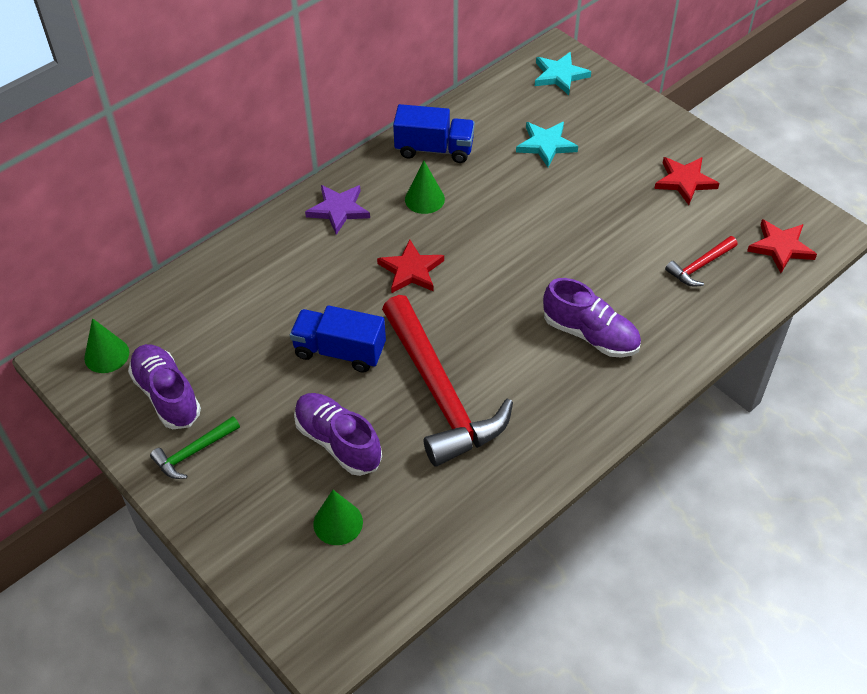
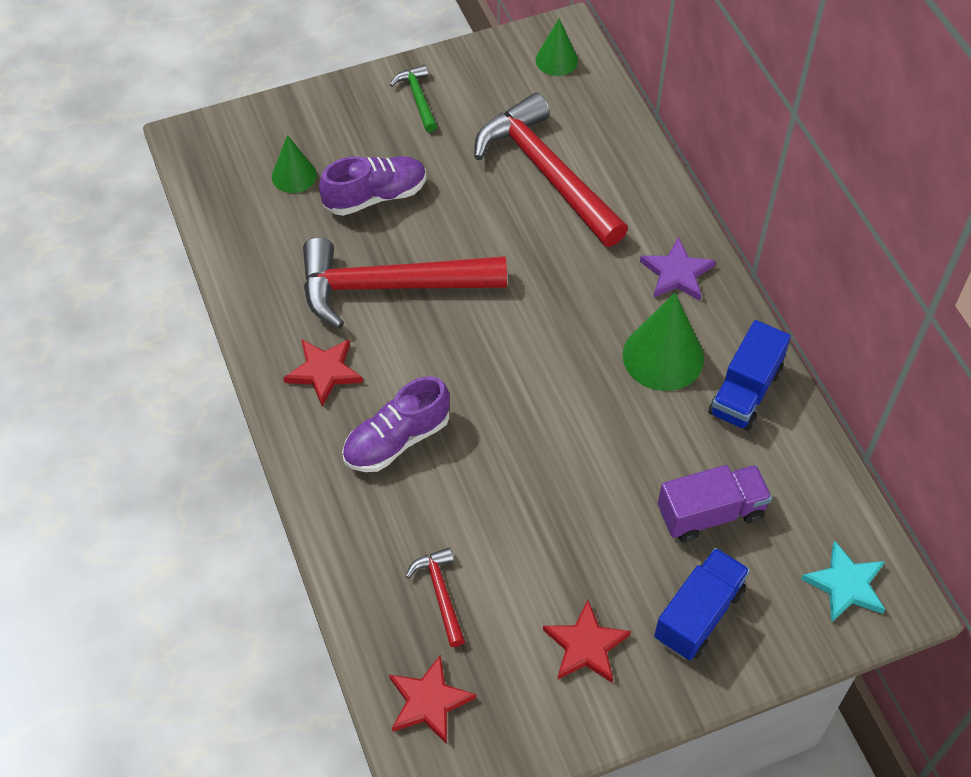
camera: 110 degrees right, 5 degrees up
(167, 395) = (489, 92): purple shoe -> none
(259, 321) = (546, 173): none -> red hammer
(340, 351) = (479, 224): blue truck -> blue truck (699, 615)
(411, 270) = (559, 311): red star -> red star (324, 371)
(424, 199) = (663, 356): green cone -> green cone, size x1.67
(546, 145) = (710, 513): turquoise star -> purple truck

